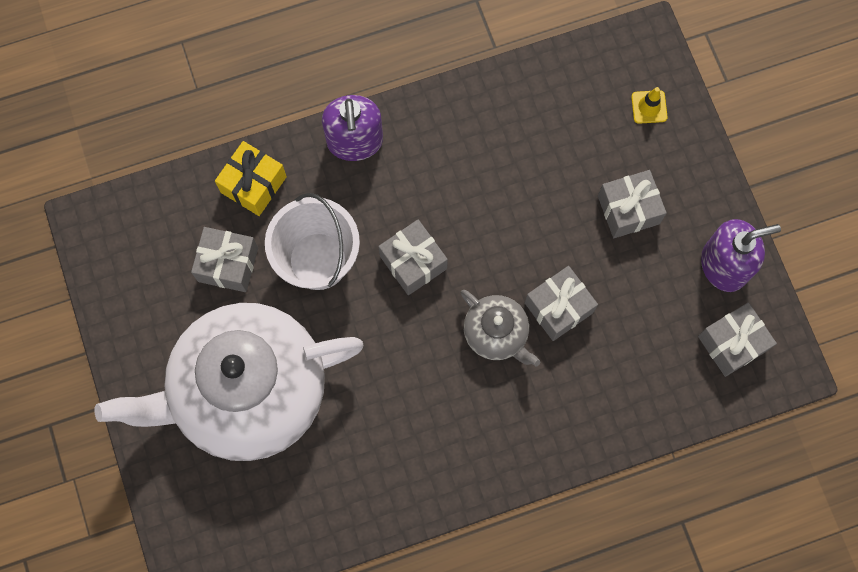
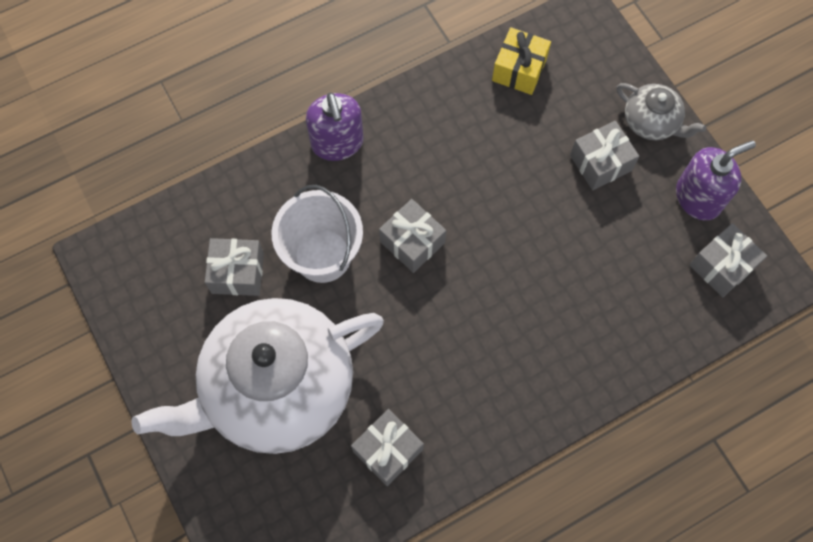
camera: 10 degrees left, 5 degrees down
(253, 184) = (249, 196): yellow gift -> yellow gift (519, 70)
(496, 333) = (503, 294): grey teapot -> grey teapot (651, 122)
(558, 307) = (555, 261): grey gift -> grey gift (388, 450)
(649, 107) = (599, 71): yellow traffic cone -> none

